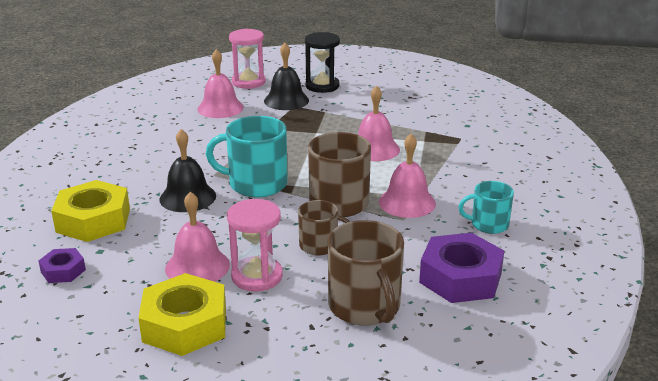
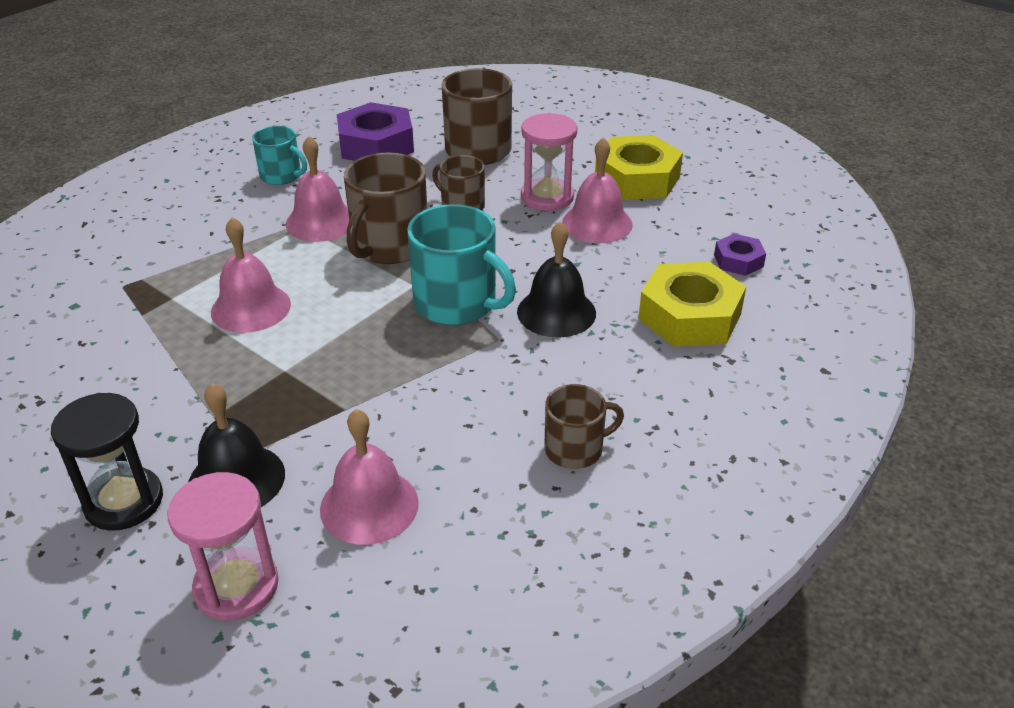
camera: 150 degrees left, 10 degrees up
(137, 145) = (575, 449): none -> brown mug

